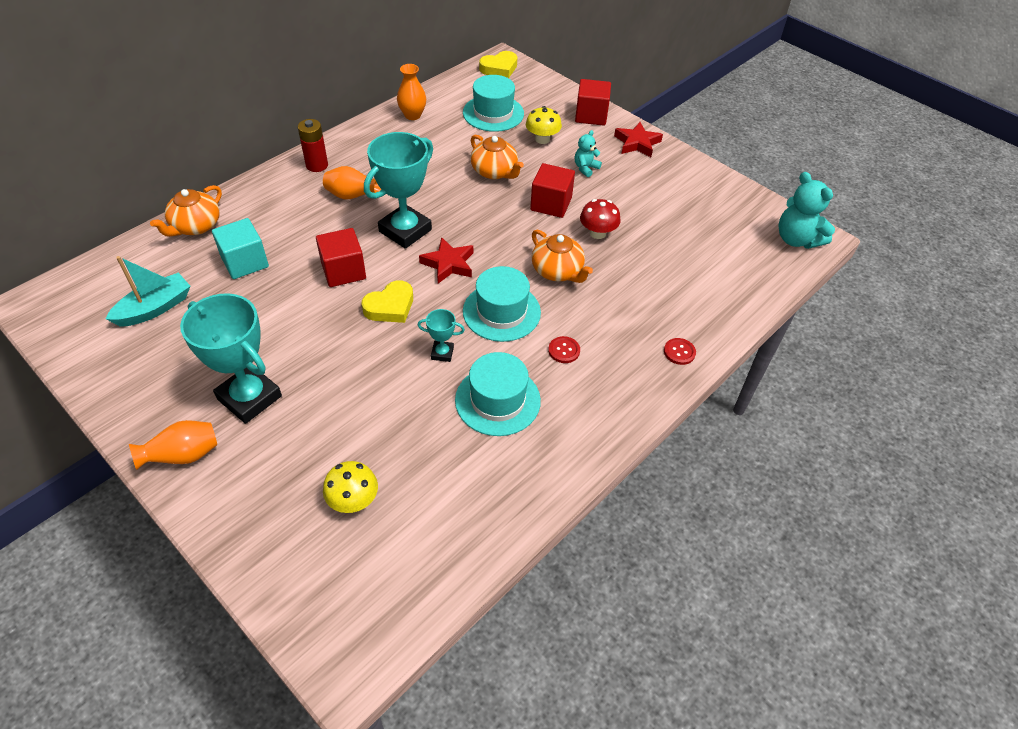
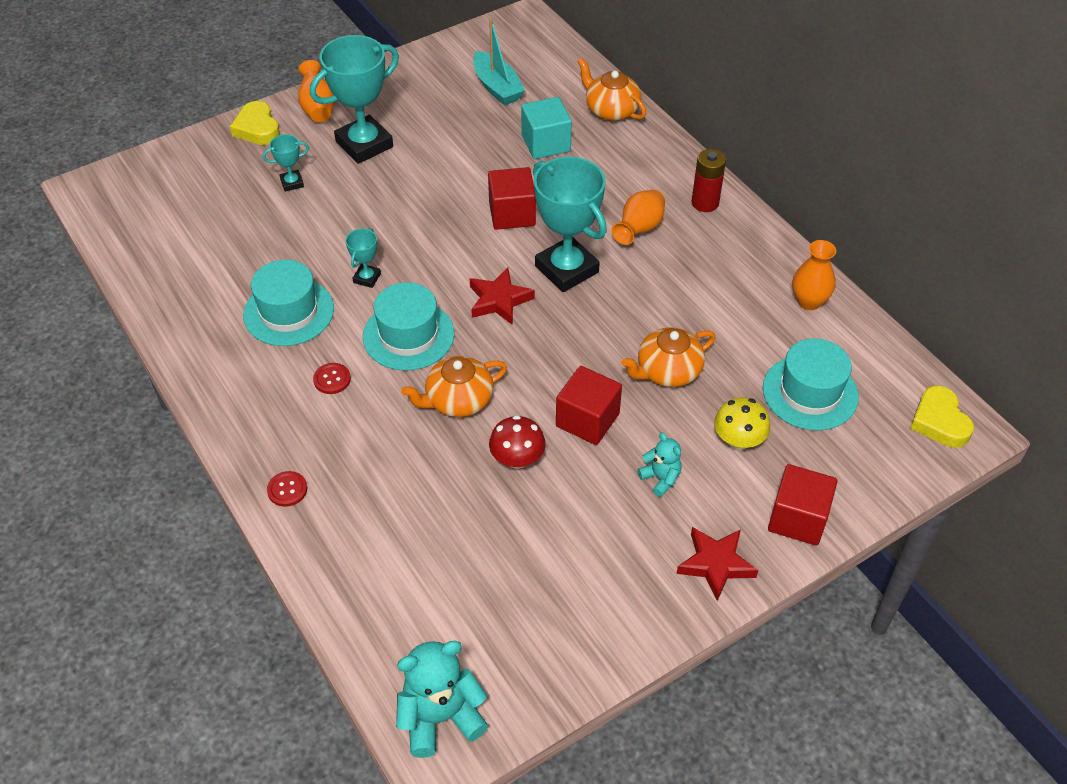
camera: 105 degrees right, 0 degrees up
(316, 446) = (292, 183): none -> turquoise trophy
(353, 500) = (226, 202): yellow mushroom -> none
(390, 306) = (447, 245): yellow heart -> yellow heart (257, 128)

